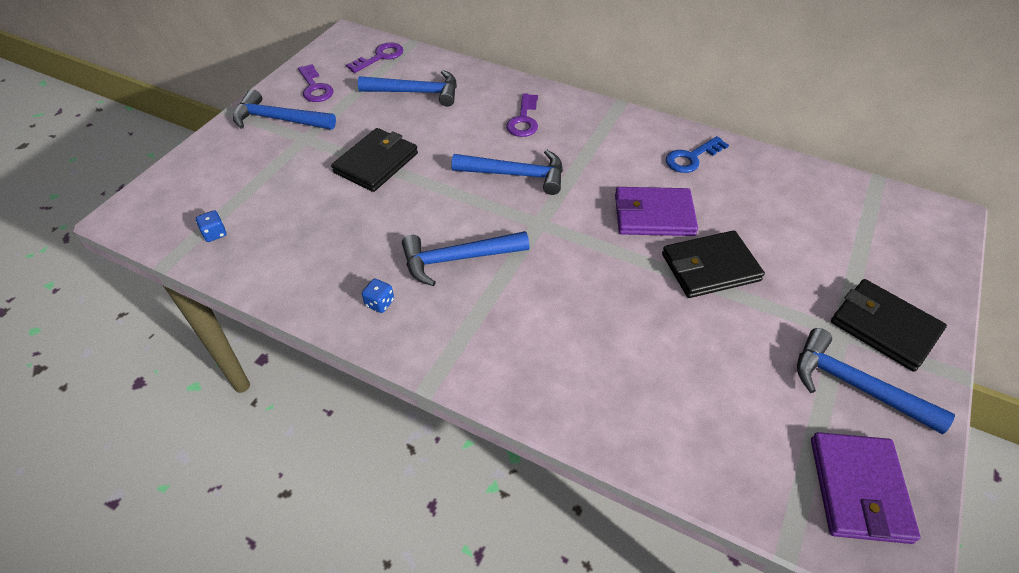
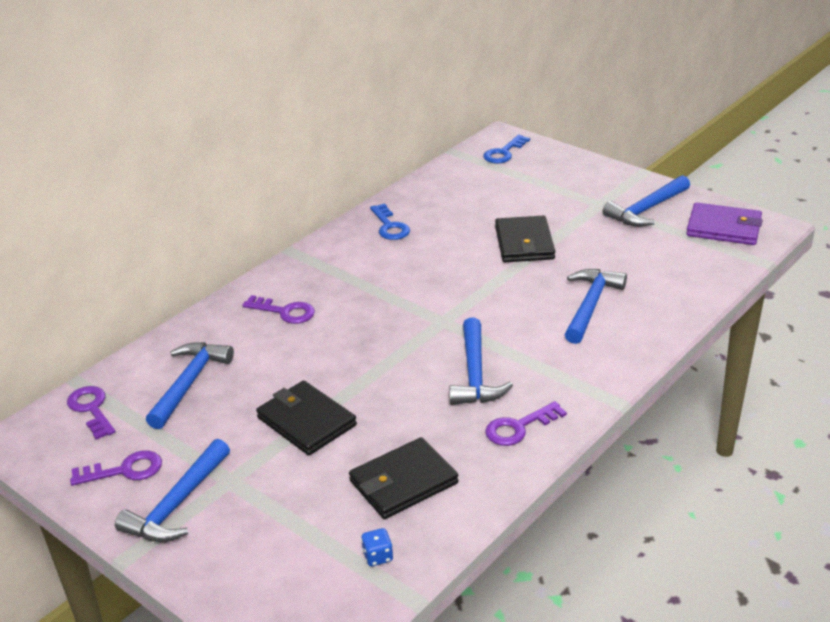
camera: 75 degrees left, 15 degrees down
(380, 303) = (519, 427): blue dice -> purple key
(516, 175) = (370, 326): blue hammer -> blue hammer (590, 305)
(653, 215) = (455, 258): purple wallet -> none
(884, 327) = (599, 186): black wallet -> black wallet (403, 482)
(906, 223) = (504, 153): none -> blue key

